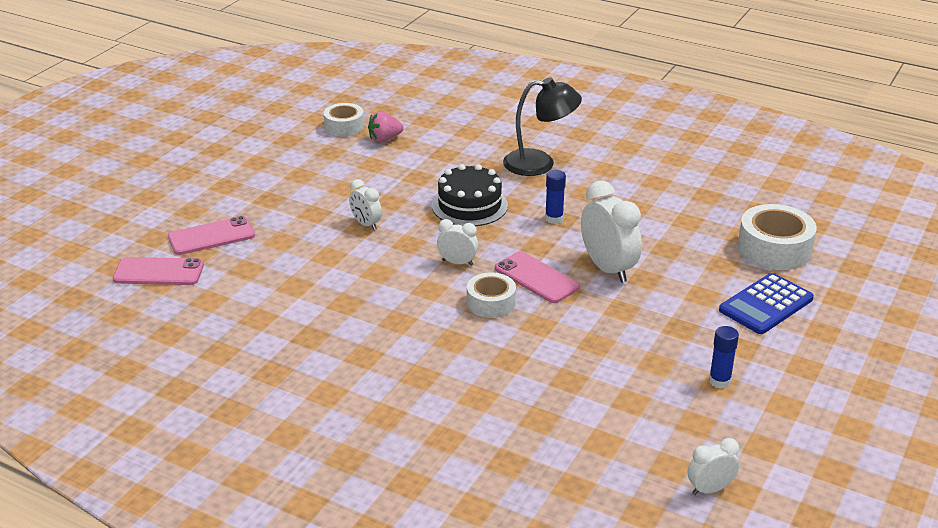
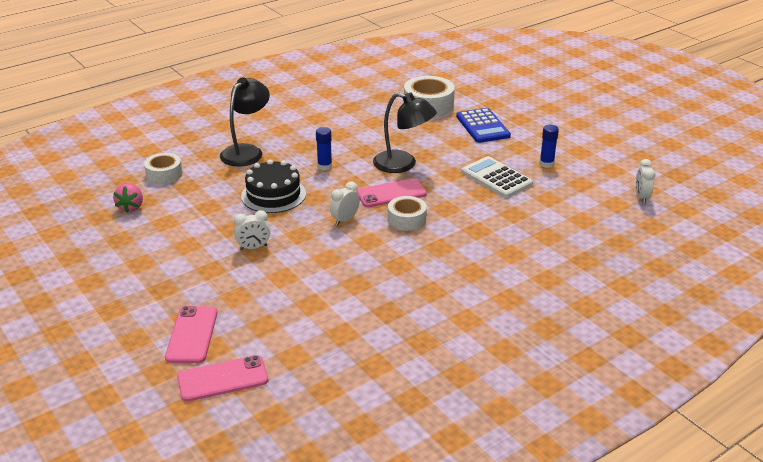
camera: 65 degrees left, 0 degrees up
(158, 272) = (222, 379): pink phone -> pink phone turned 45 degrees clockwise
(344, 126) = (85, 222): white tape -> white tape (164, 174)
(608, 269) = (403, 164): white clock -> black lamp
(642, 347) = (496, 178): none -> white calculator

